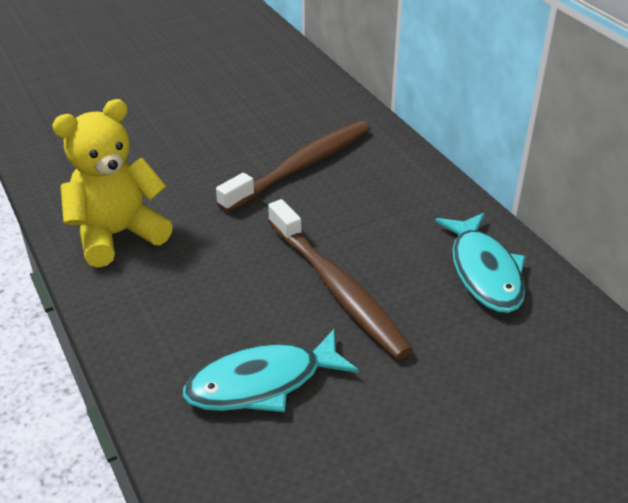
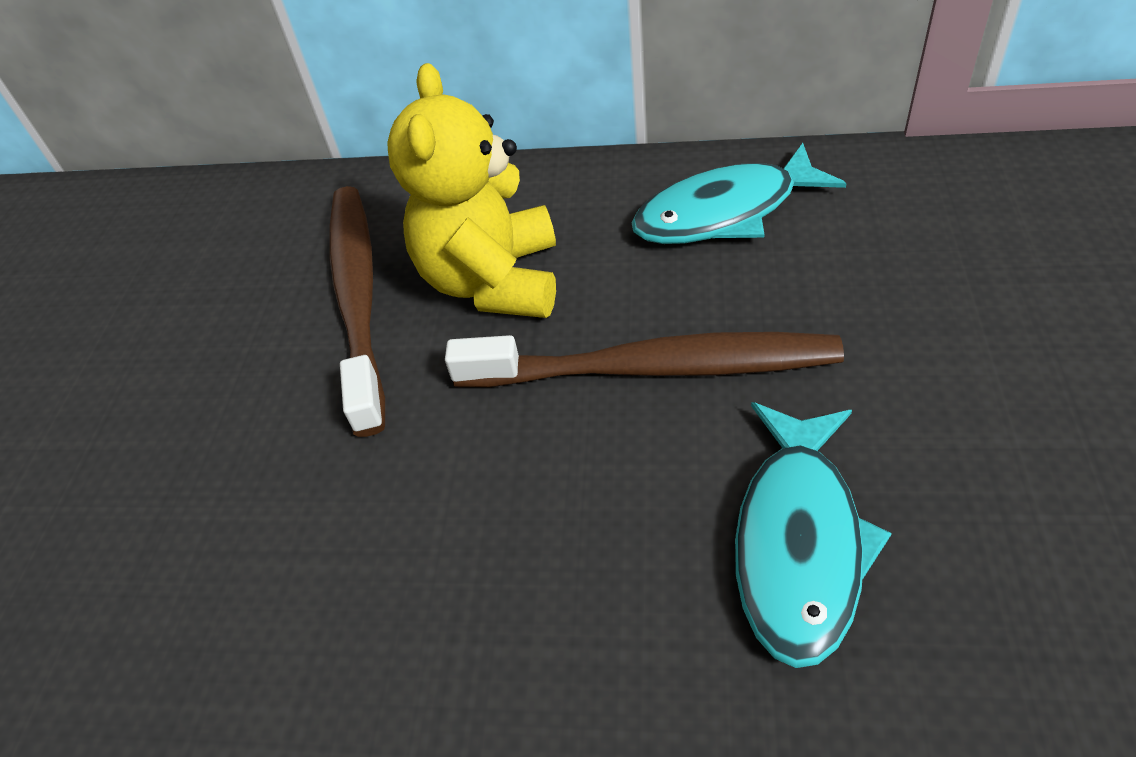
camera: 50 degrees left, 10 degrees up
(117, 235) = (296, 617): yellow teddy bear -> yellow teddy bear (493, 281)
(484, 272) = (725, 212): turquoise fish -> turquoise fish turned 135 degrees clockwise

